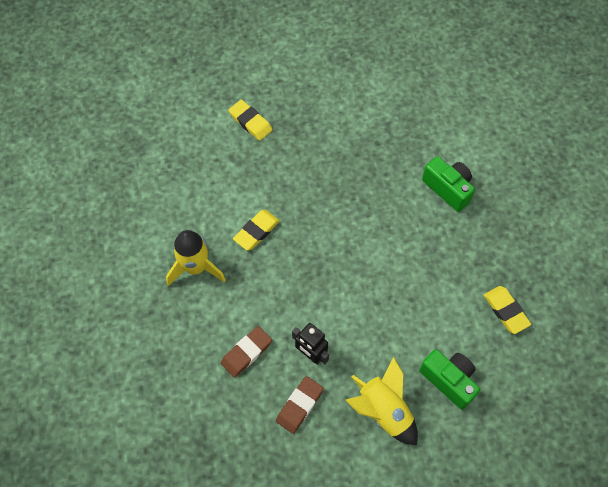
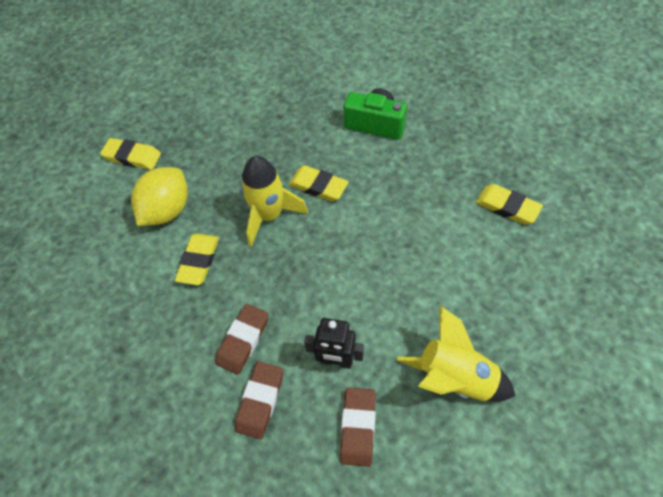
camera: 25 degrees left, 5 degrees down
(195, 268) = (147, 336): yellow rocket -> yellow rocket (269, 215)
(254, 180) = (167, 210): none -> yellow lemon
(257, 305) = (243, 340): none -> brown eraser
(373, 218) = (318, 186): none -> yellow eraser
(449, 380) = (500, 306): green camera -> none

